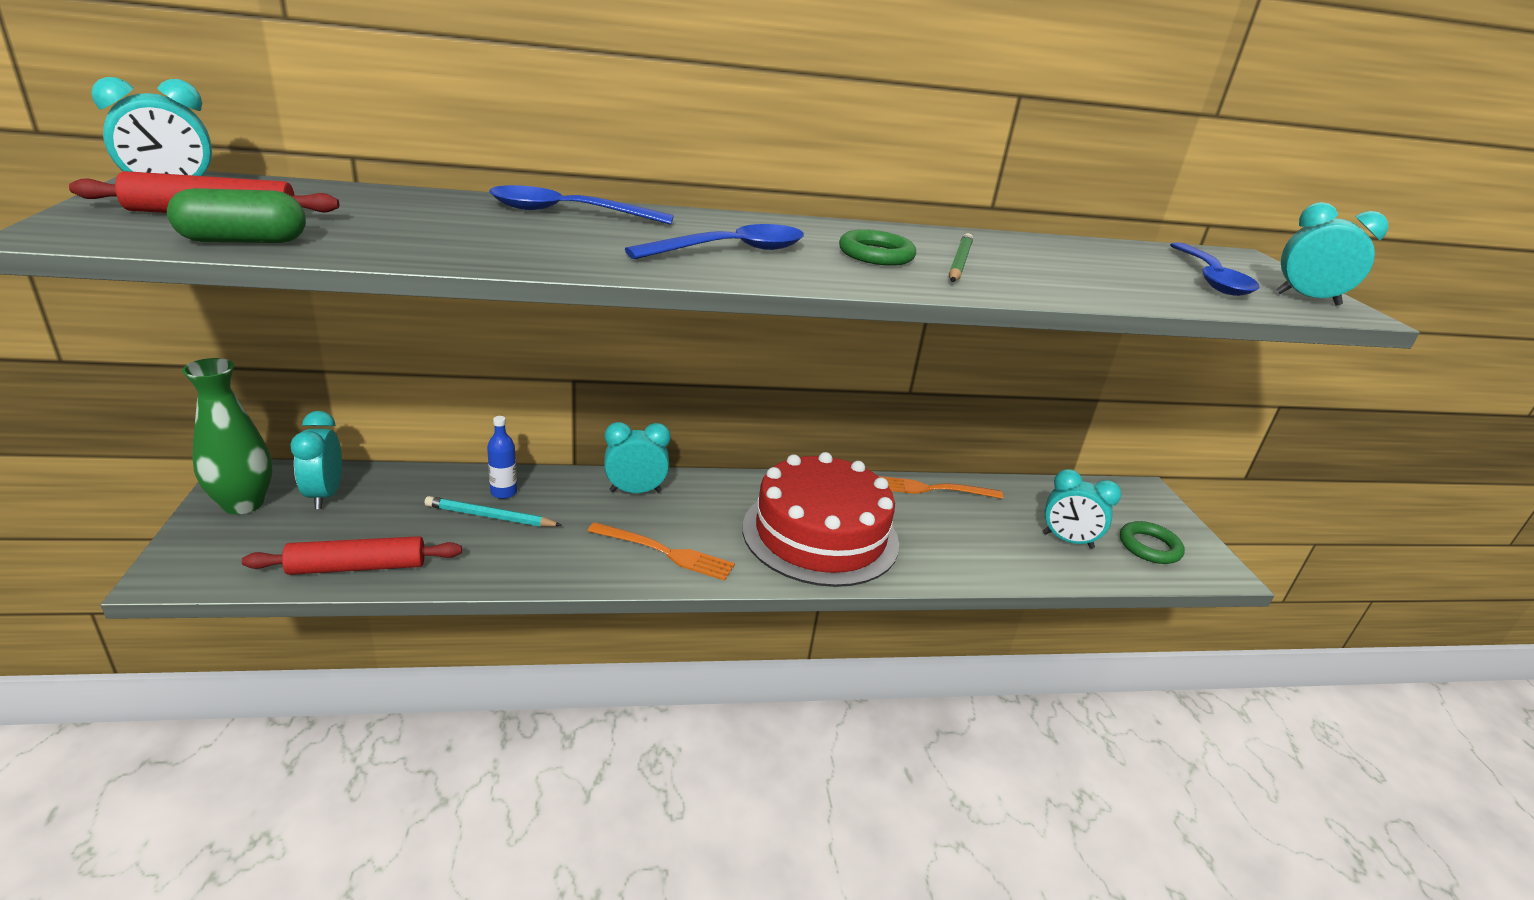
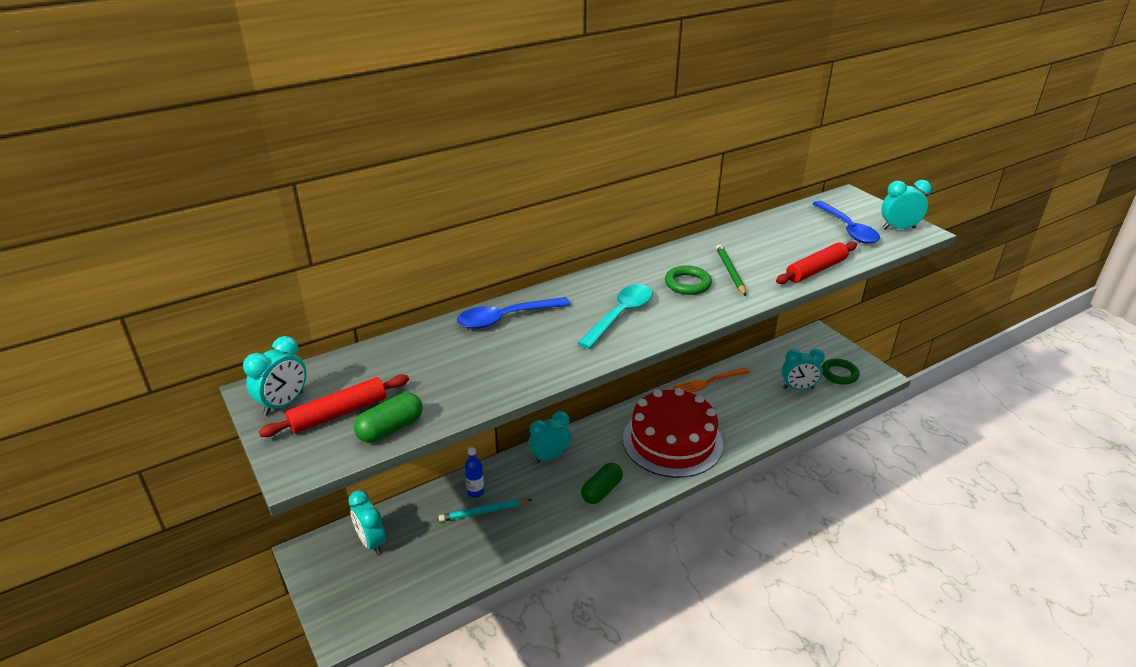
camera: 20 degrees left, 5 degrees up
(243, 504) = (328, 570): green vase -> none
(357, 567) = (442, 579): red rolling pin -> red rolling pin (816, 270)
(666, 552) = (601, 491): orange fork -> green capsule
(730, 251) = (620, 316): blue spoon -> turquoise spoon

